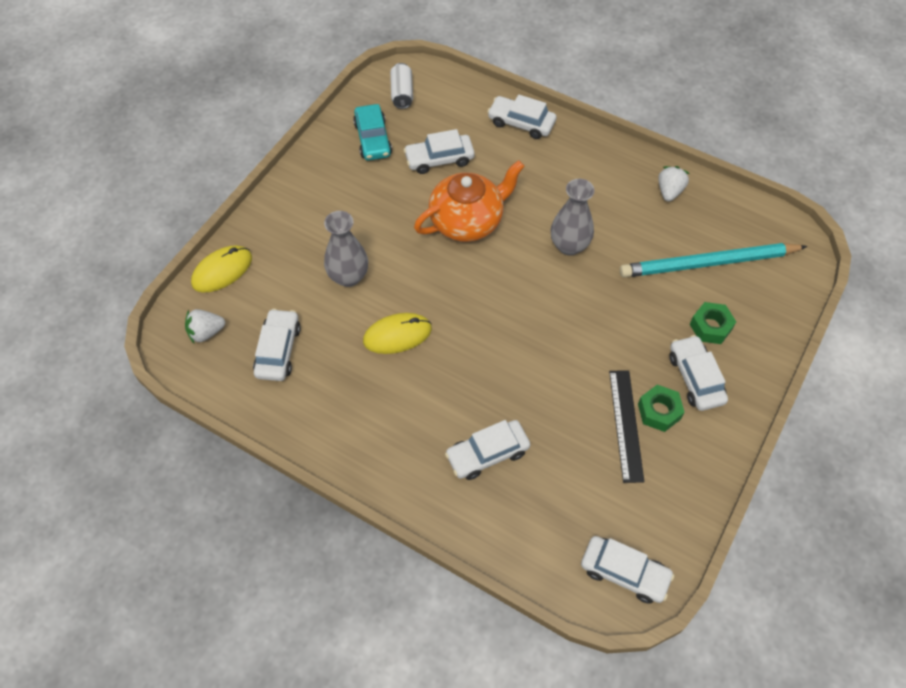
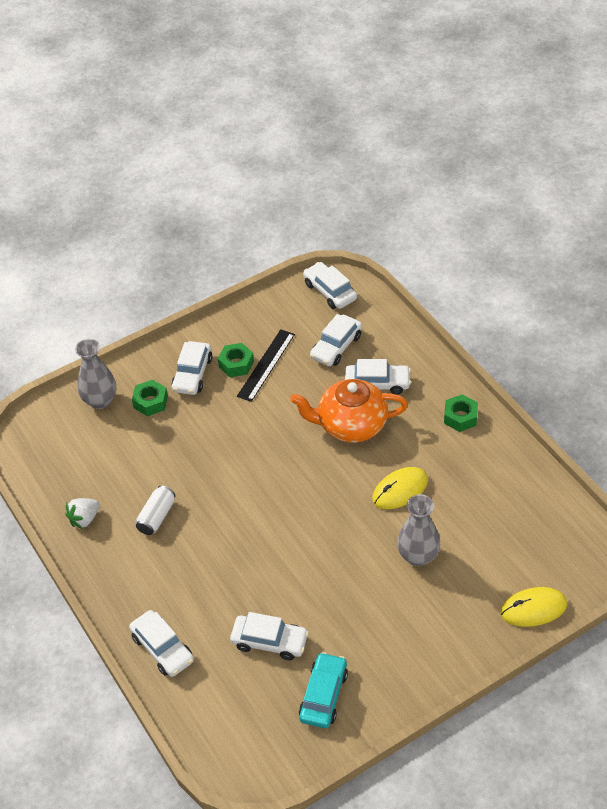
camera: 150 degrees left, 10 degrees down
(206, 332) = (565, 555): white strawberry -> none
(278, 350) = (506, 516): white car -> white car (336, 346)
(372, 449) = (460, 417): none -> green nut
(397, 335) = (400, 490): yellow mouse -> yellow mouse turned 45 degrees counterclockwise
(402, 93) = (261, 743): white can -> white can (157, 517)
(467, 221) = (282, 565): orange teapot -> orange teapot (350, 425)
(569, 245) = (209, 506): grey vase -> grey vase (100, 400)
(708, 263) = (109, 447): turquoise pencil -> none

